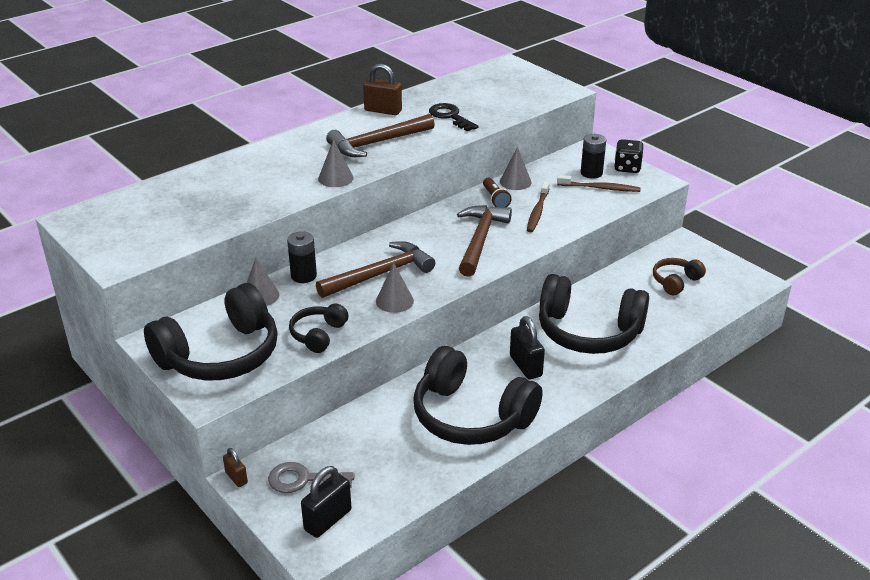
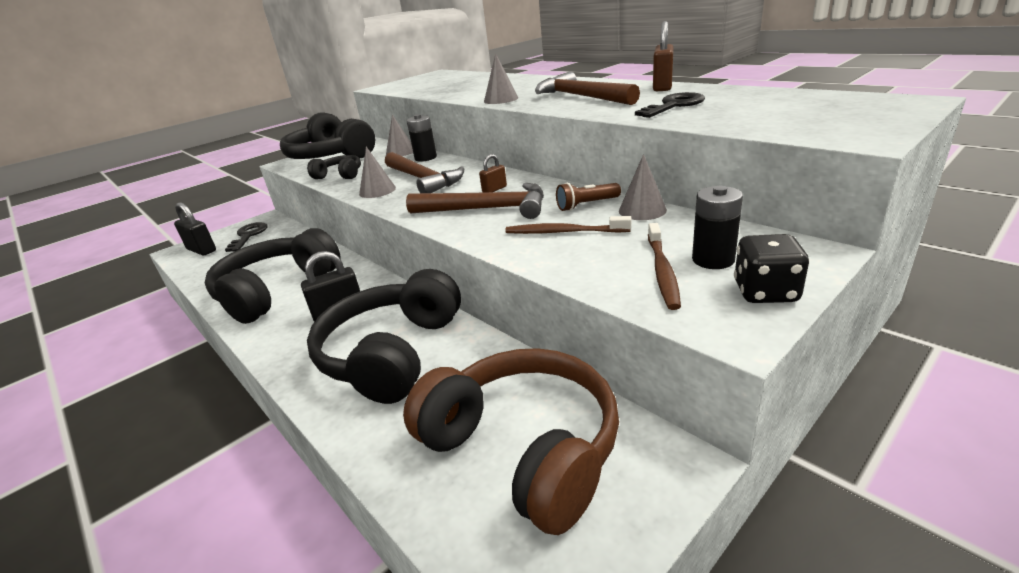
camera: 90 degrees right, 5 degrees down
(236, 478) = (267, 216): brown padlock -> brown padlock (494, 189)
(303, 480) = (249, 235): grey key -> black key
(675, 282) = (523, 448): brown headphones -> brown headphones, size x2.05

